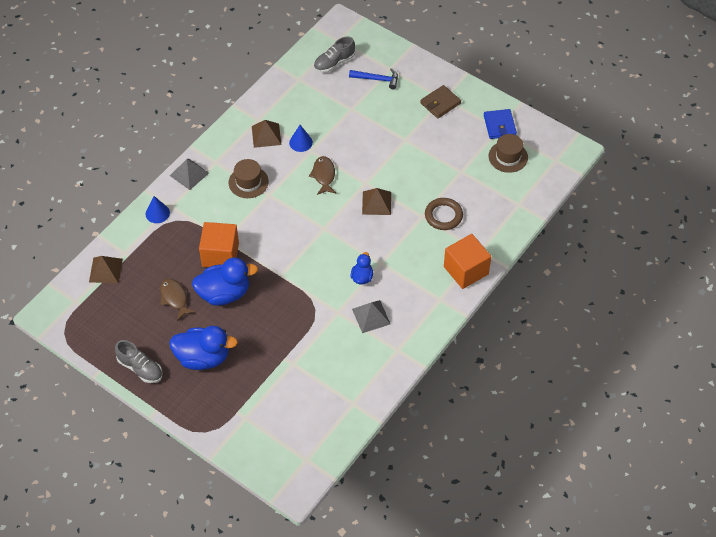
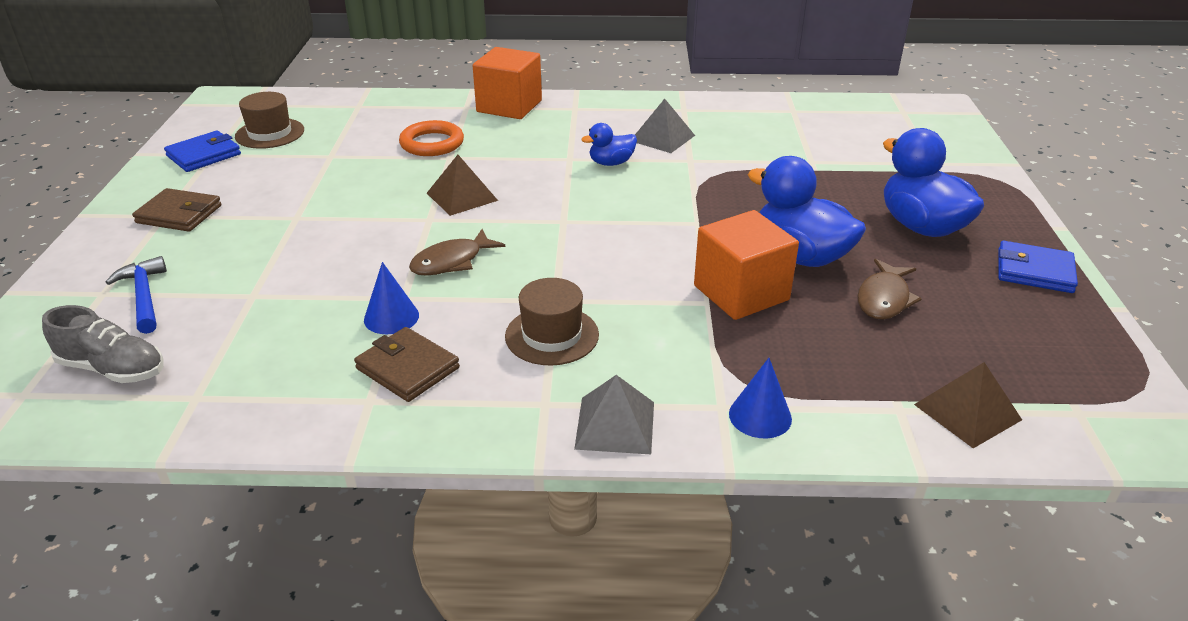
camera: 125 degrees left, 20 degrees down
(140, 368) = (1034, 271): grey shoe -> blue wallet
(266, 135) = (407, 368): brown pyramid -> brown wallet
(443, 216) = (432, 143): brown ring -> orange ring

